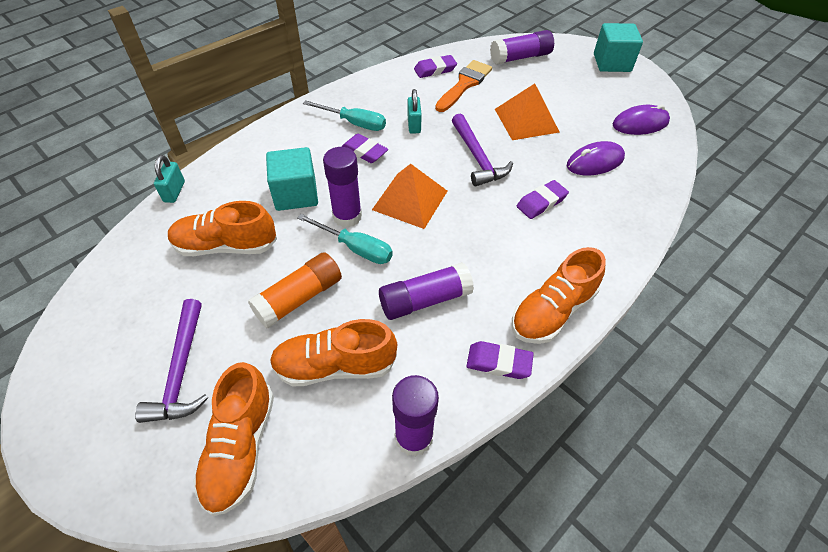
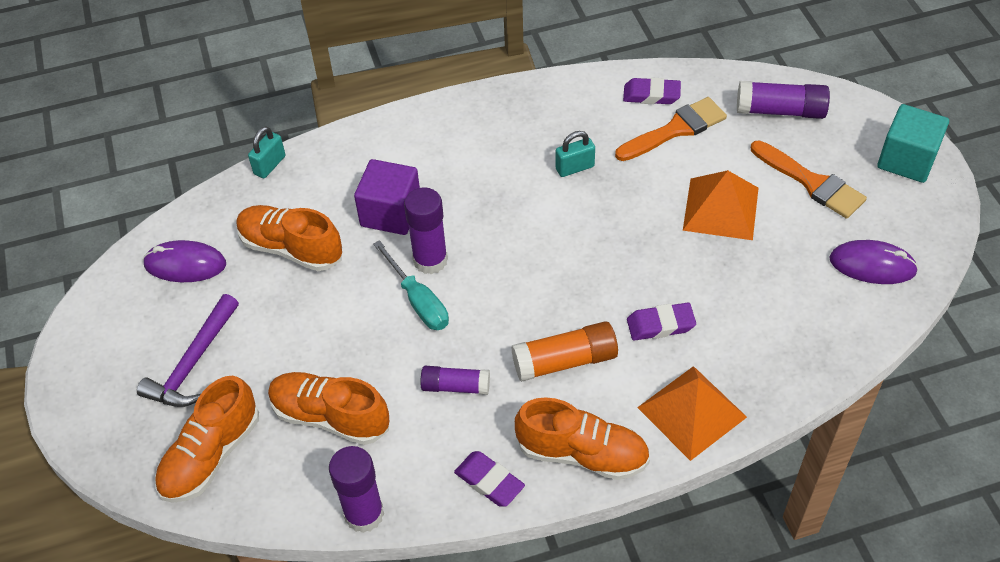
camera: 30 degrees right, 0 degrees up
(296, 194) = (391, 213): turquoise cube -> purple cube
(299, 298) = (333, 334): orange glue stick -> orange glue stick (565, 361)
(354, 123) = (505, 142): turquoise screwdriver -> none
(364, 152) = (495, 185): purple eraser -> none
(410, 200) = (510, 265): orange pyramid -> orange pyramid (692, 412)
(414, 125) = (574, 168): turquoise padlock -> turquoise padlock turned 45 degrees clockwise
(424, 300) = (455, 386): purple glue stick -> purple glue stick, size x0.66
(477, 158) = (623, 239): purple hammer -> none
(552, 311) = (582, 453): orange shoe -> orange shoe turned 150 degrees counterclockwise
(569, 90) = (811, 182): none -> orange brush
(595, 162) = (767, 297): purple mouse -> purple mouse (185, 264)

